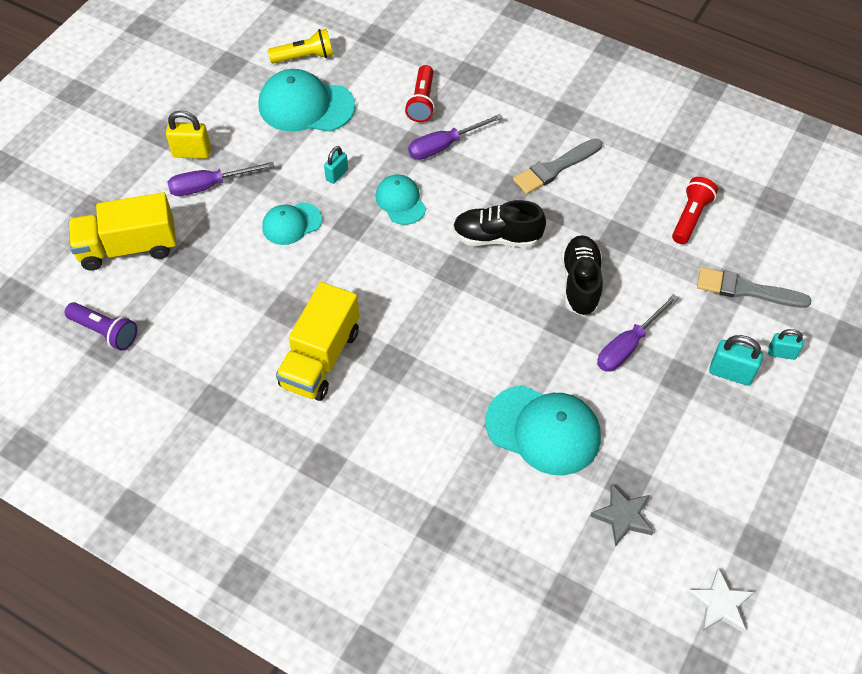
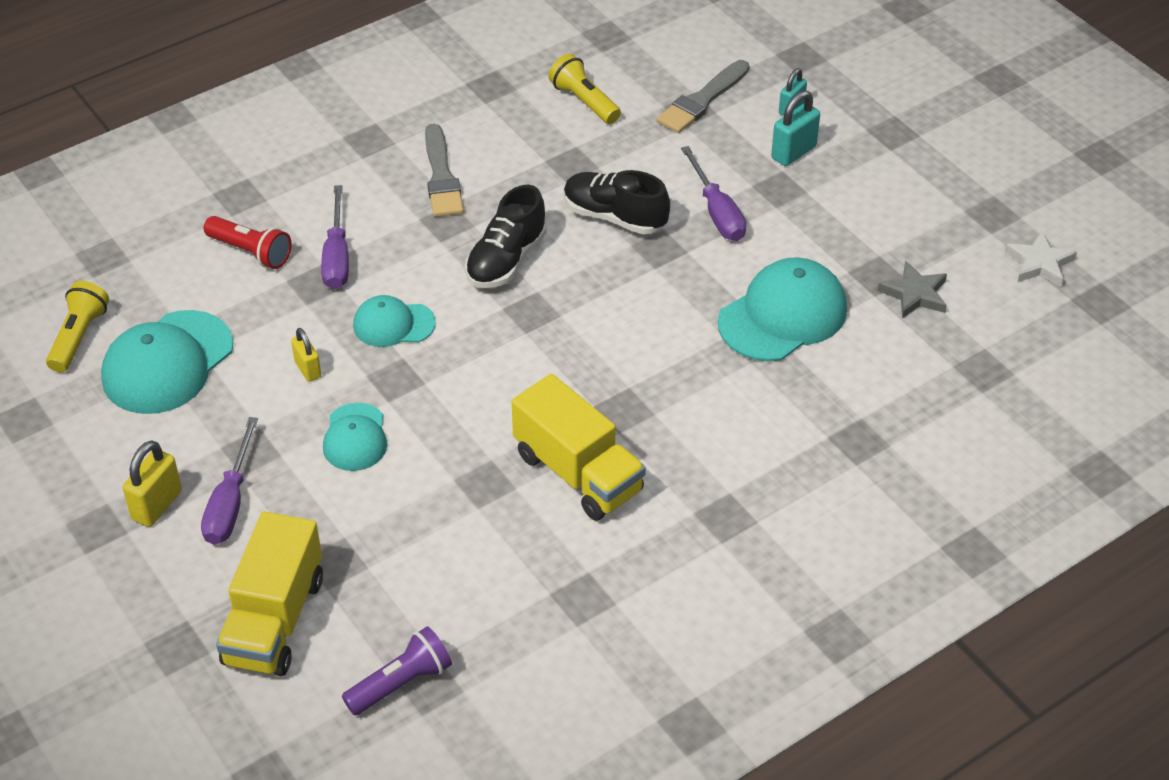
camera: 65 degrees left, 10 degrees down
(337, 175) = (308, 369): turquoise padlock -> yellow padlock
(690, 217) = (584, 102): red flashlight -> yellow flashlight

